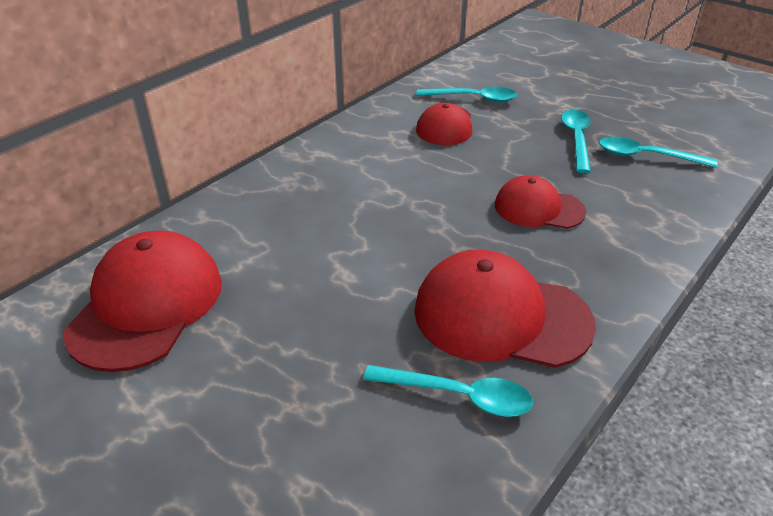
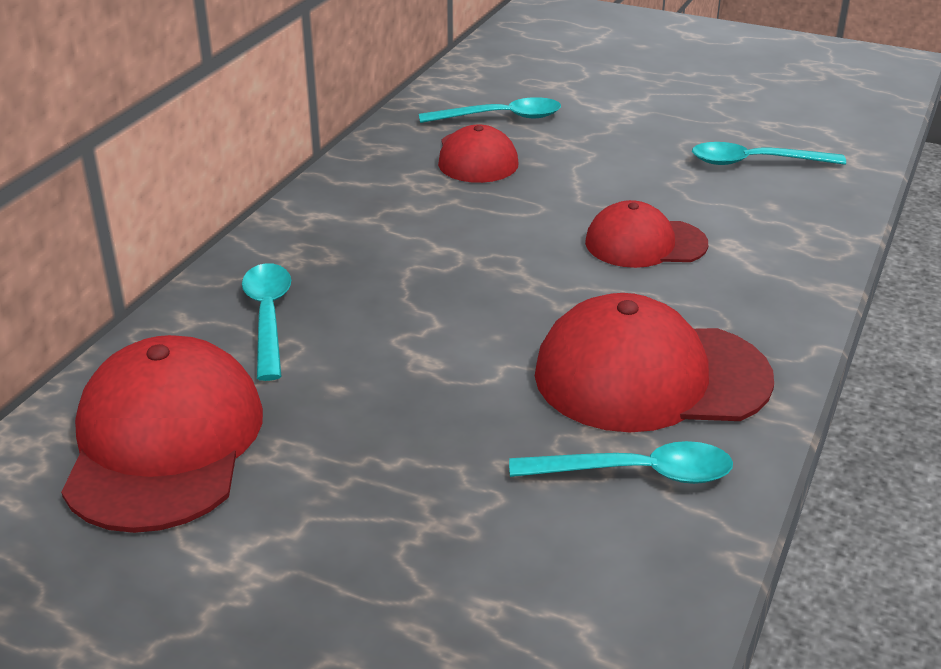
camera: 15 degrees left, 5 degrees down
(576, 139) = (660, 153): turquoise spoon -> turquoise spoon (268, 317)

